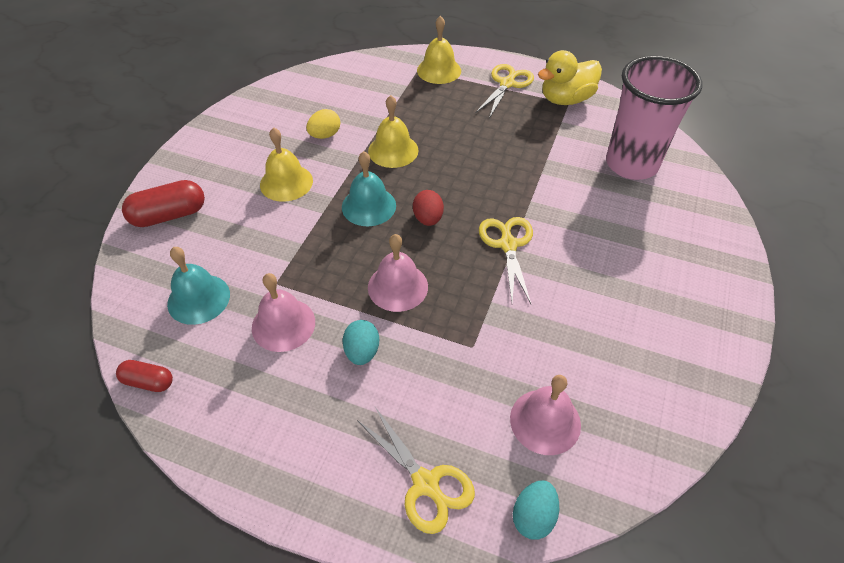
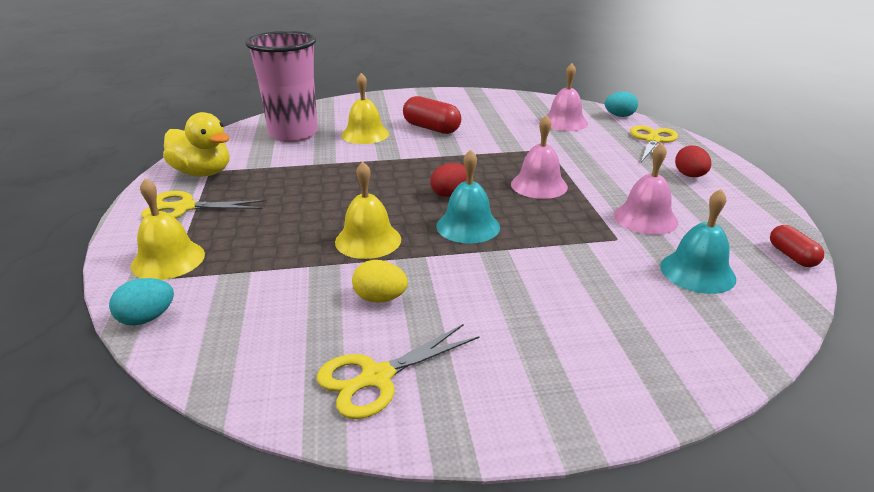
camera: 120 degrees left, 20 degrees down
(169, 215) = (653, 358): red capsule -> red capsule (431, 128)
(286, 182) = (493, 291): yellow bell -> yellow bell (365, 134)
(316, 436) = (690, 176): none -> red egg
(362, 352) = (612, 181): turquoise egg -> turquoise egg (147, 318)
(508, 244) = (440, 157): yellow scissors -> yellow scissors (376, 377)

